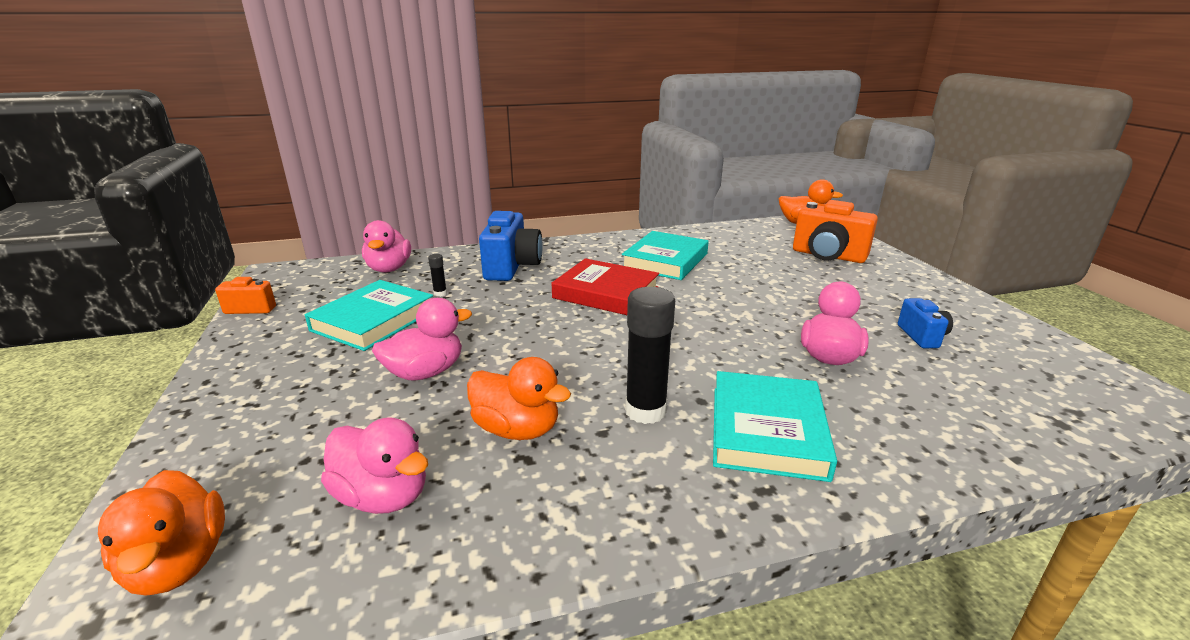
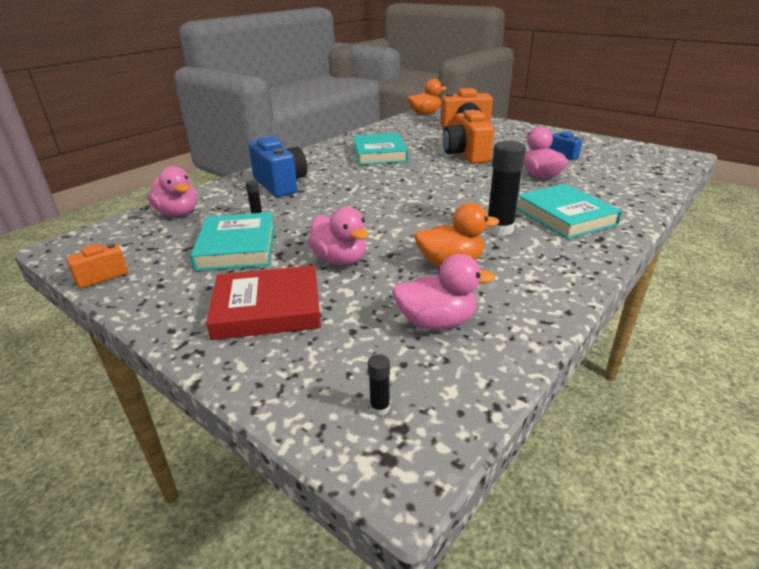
camera: 35 degrees left, 5 degrees up
(179, 563) = (380, 408): orange duck -> black glue stick
(425, 372) = (340, 259): pink duck -> pink duck turned 120 degrees clockwise
(606, 293) = (374, 181): red book -> red book (267, 308)
(768, 293) = (466, 155): none -> orange camera

